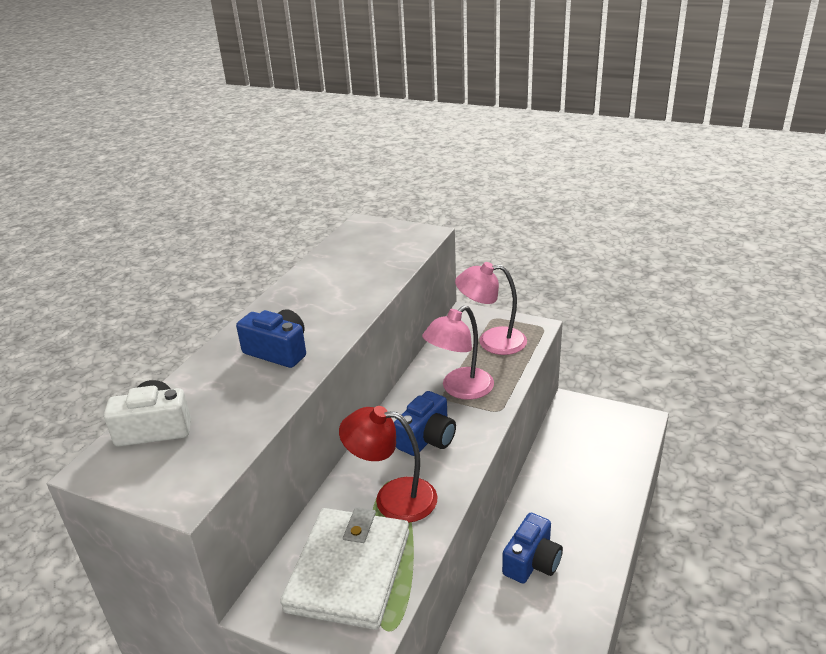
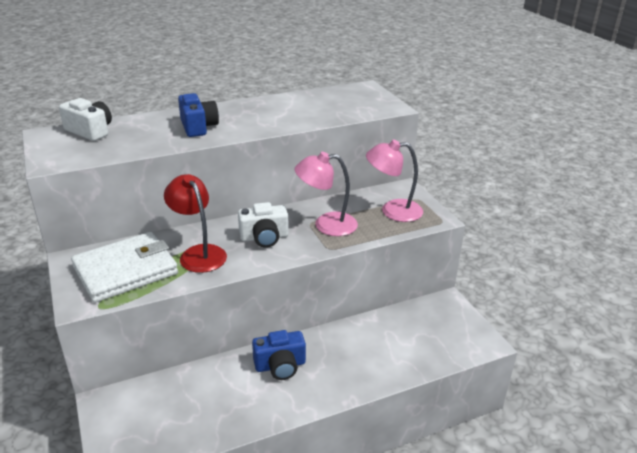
camera: 40 degrees right, 0 degrees up
(427, 438) = (264, 237): blue camera -> white camera
(492, 341) = (392, 211): pink lamp -> pink lamp turned 45 degrees counterclockwise

